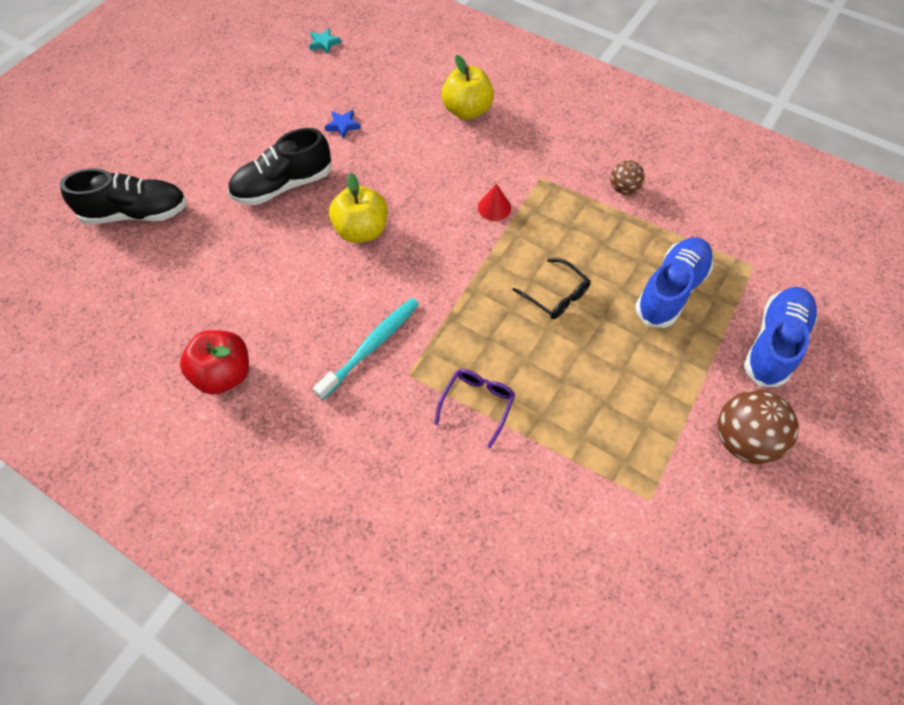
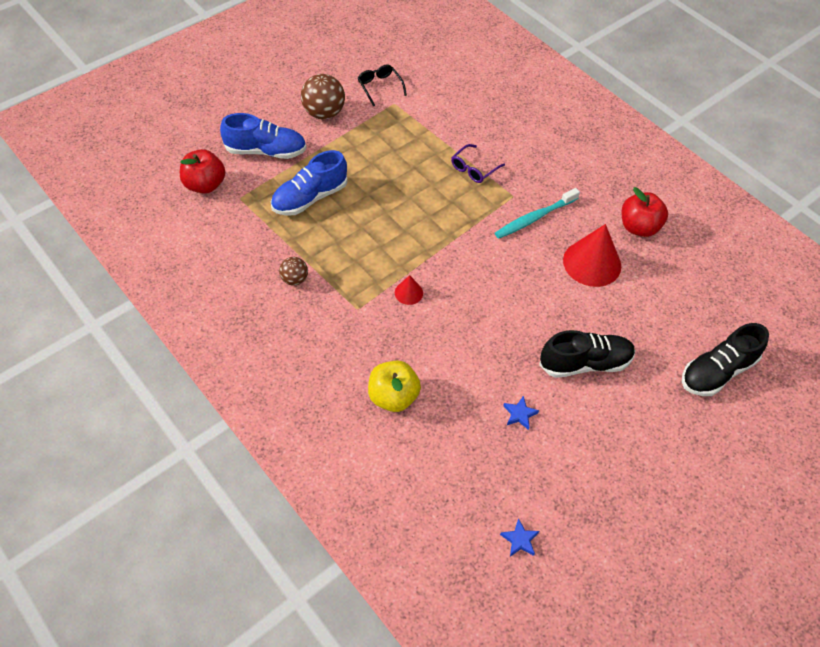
camera: 165 degrees left, 5 degrees down
(136, 213) = (717, 371): black shoe -> black shoe turned 45 degrees counterclockwise
(286, 302) = (592, 263): none -> red cone
(324, 43) = (520, 540): turquoise star -> blue star
(361, 230) = (523, 303): yellow apple -> none
(556, 295) = (392, 216): black glasses -> black glasses (380, 87)
(774, 344) = (266, 151): blue shoe -> blue shoe turned 135 degrees counterclockwise
(807, 270) = (205, 185): none -> red apple

